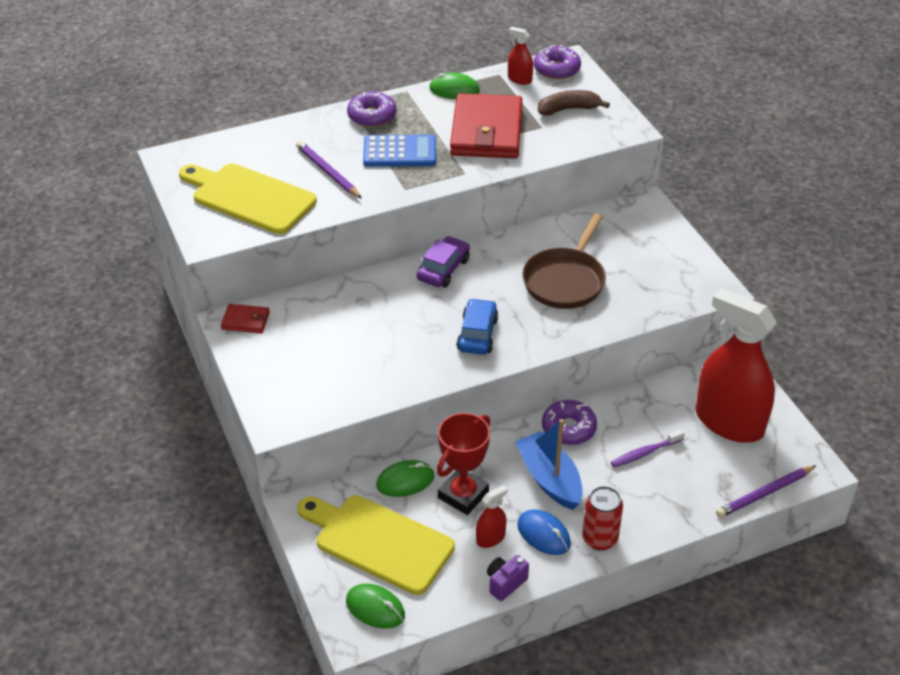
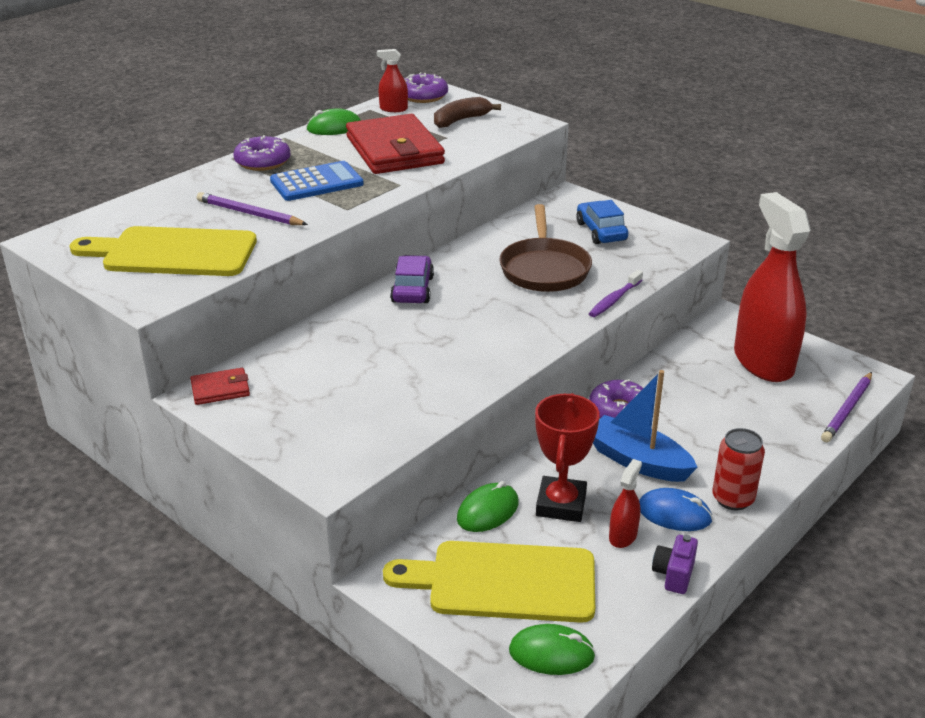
camera: 25 degrees left, 10 degrees down
(477, 334) = (493, 334): blue car -> blue car (601, 231)
(645, 453) = (710, 409): purple toothbrush -> purple toothbrush (614, 300)
(729, 422) = (763, 362): red spray bottle -> red spray bottle turned 60 degrees clockwise

